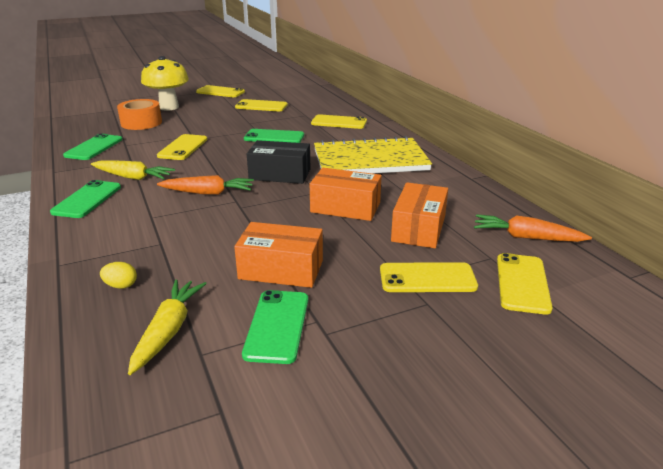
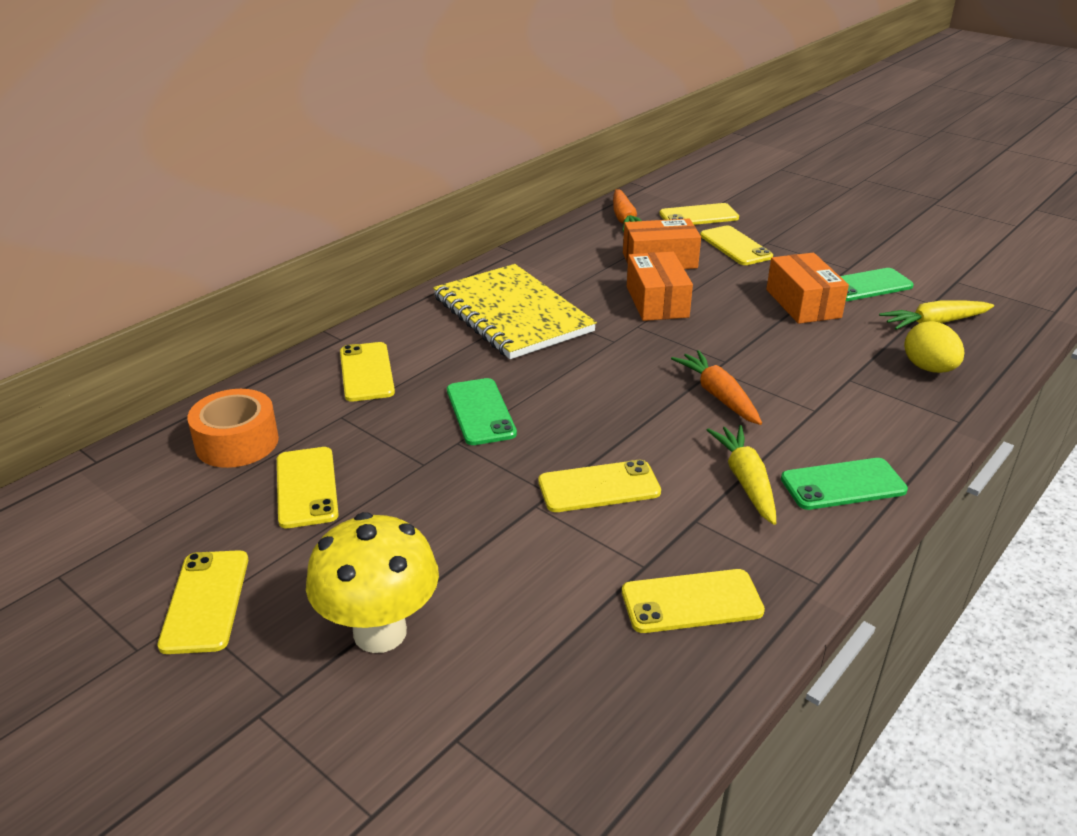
camera: 115 degrees left, 5 degrees up
(94, 147) = (691, 602): green phone -> yellow phone
(121, 286) = (928, 368): yellow egg -> yellow egg, size x1.76
(141, 123) = (516, 616): orange tape -> orange tape (237, 442)
(280, 174) = (614, 363): black box -> none

